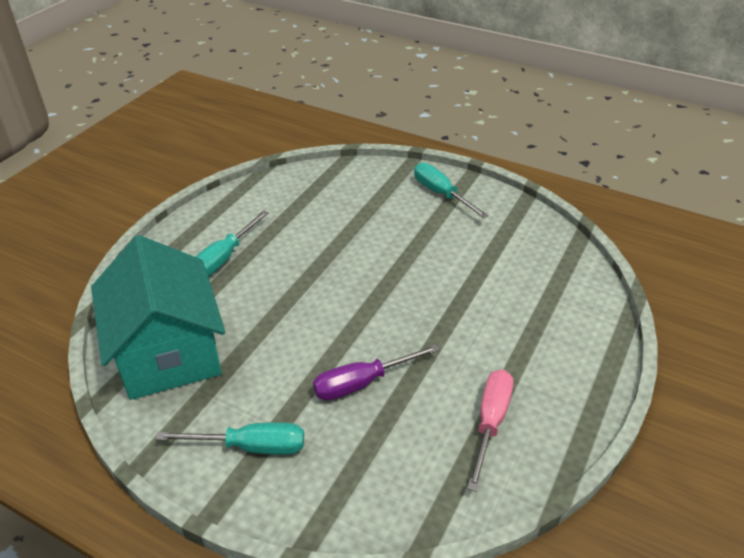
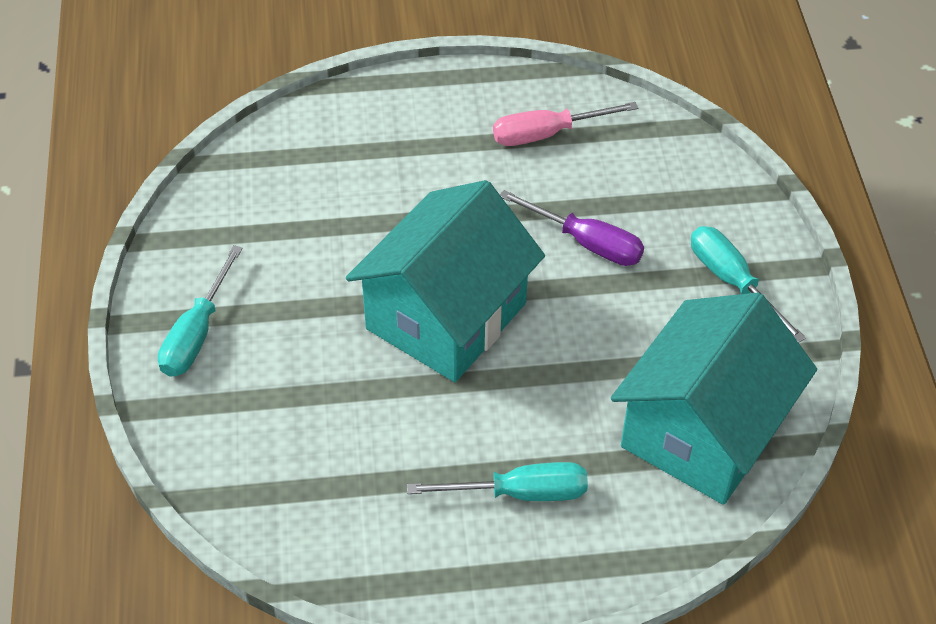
camera: 125 degrees left, 10 degrees up
(365, 285) = (446, 316): none -> turquoise house

